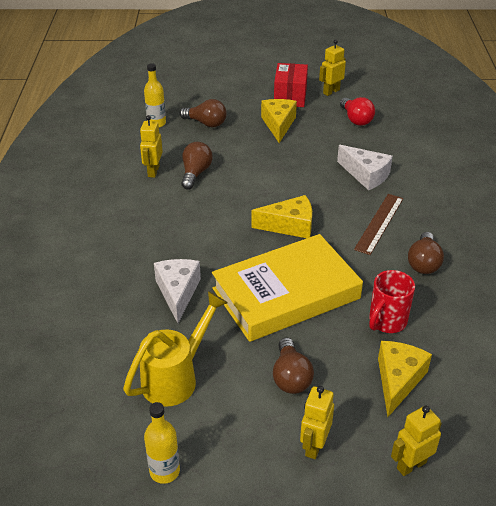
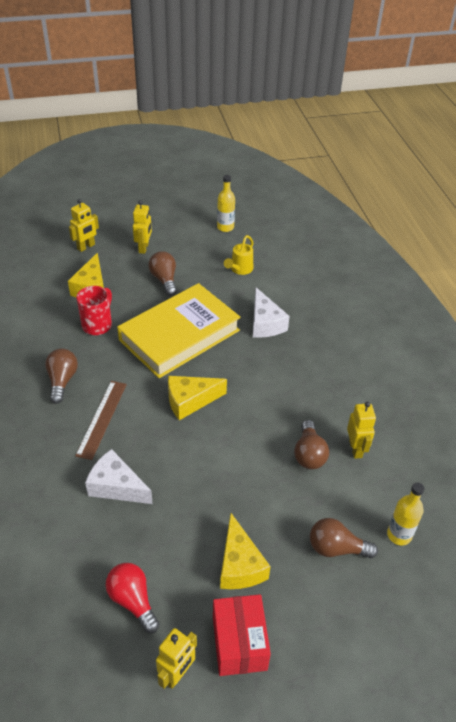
camera: 165 degrees right, 5 degrees up
(176, 377) = (239, 270): yellow watering can -> yellow watering can, size x0.63

